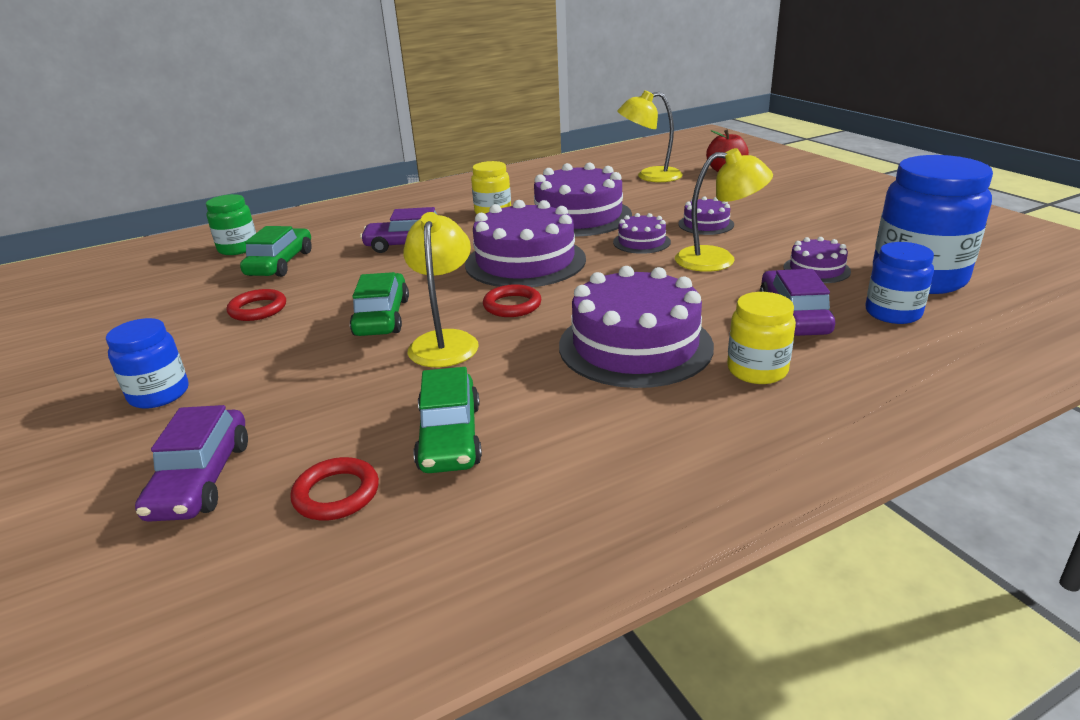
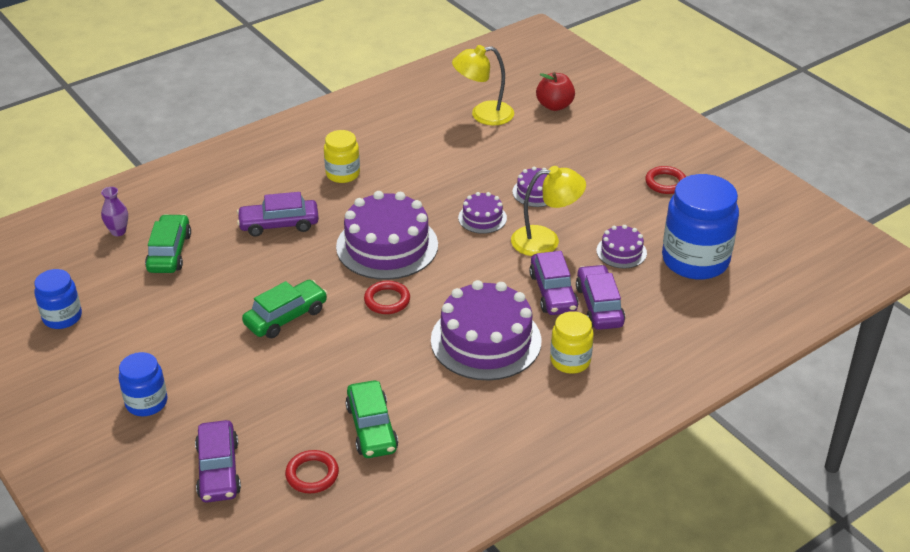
camera: 10 degrees left, 10 degrees up
(238, 248) = (118, 231): green jar -> purple vase
(258, 309) = (177, 311): red ring -> red ring (665, 183)
(382, 317) = (286, 317): green car -> green car turned 60 degrees clockwise
(445, 341) = (344, 341): yellow lamp -> none
(578, 216) = (423, 181): purple cake -> none
(728, 302) = (553, 292): none -> purple car
(893, 313) = (669, 300): blue jar -> blue jar (62, 317)

